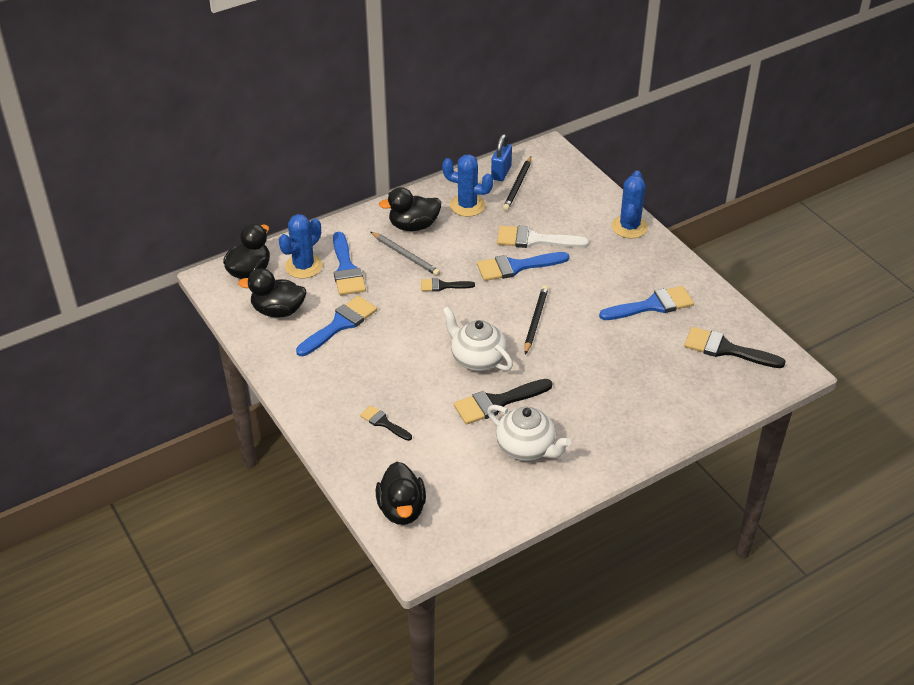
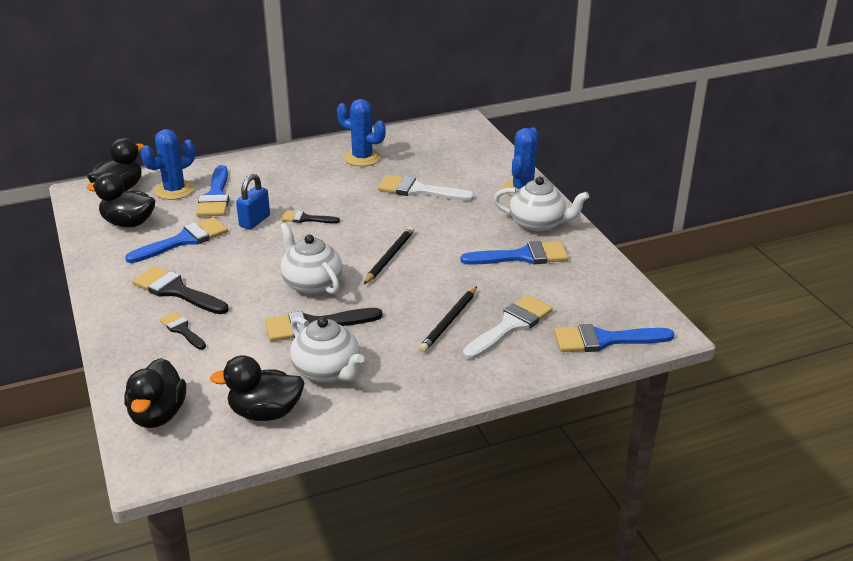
camera: 10 degrees right, 10 degrees down
(405, 255) = (280, 191): grey pencil -> none
(413, 226) = (300, 169): black duck -> black duck (265, 412)
(501, 172) = (408, 136): blue padlock -> blue padlock (254, 221)
(516, 267) = (389, 210): blue brush -> blue brush (604, 340)
(518, 185) = (420, 147): black pencil -> black pencil (449, 321)
(655, 267) = (538, 224): none -> white teapot
(664, 381) = (510, 326): none -> white brush
(726, 349) = (592, 304): black brush -> black brush (176, 291)

